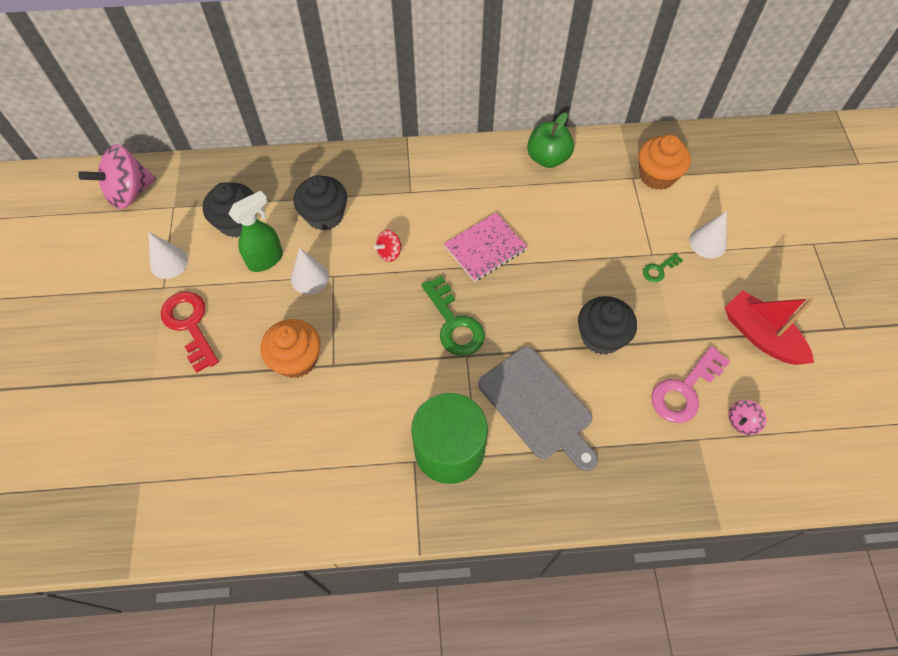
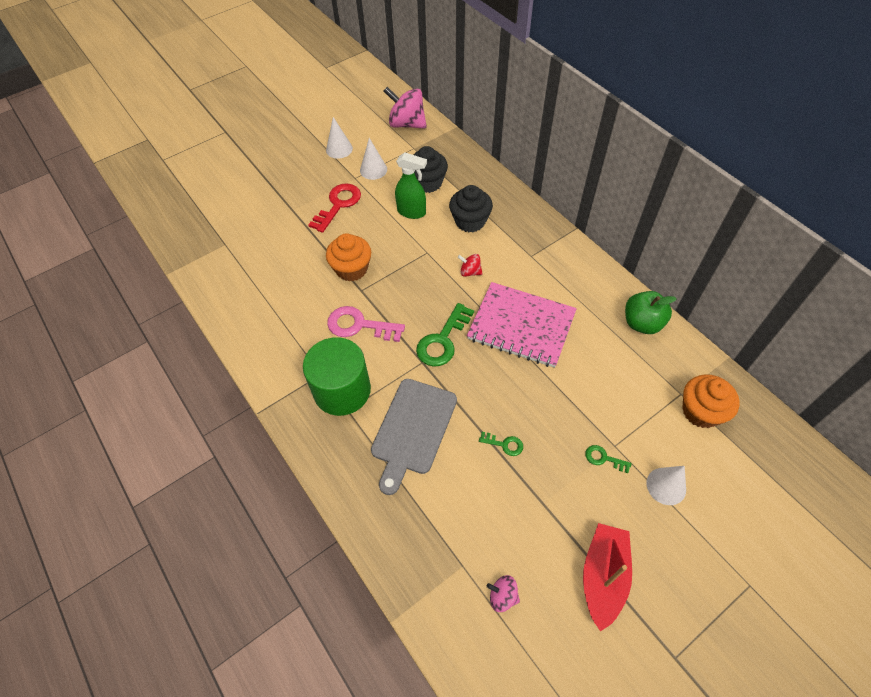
camera: 60 degrees right, 5 degrees down
(309, 278) = (416, 241): white cone -> white cone (339, 149)
(485, 248) = (521, 326): pink notebook -> pink notebook, size x1.55
(601, 336) = (504, 444): black cupcake -> green key
(684, 390) = (500, 533): pink key -> pink key (359, 325)

